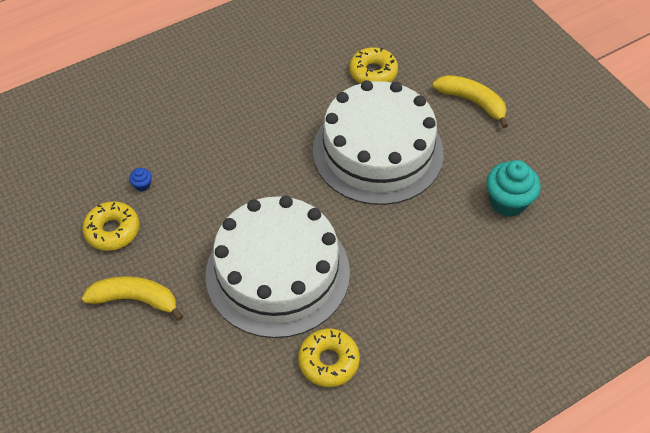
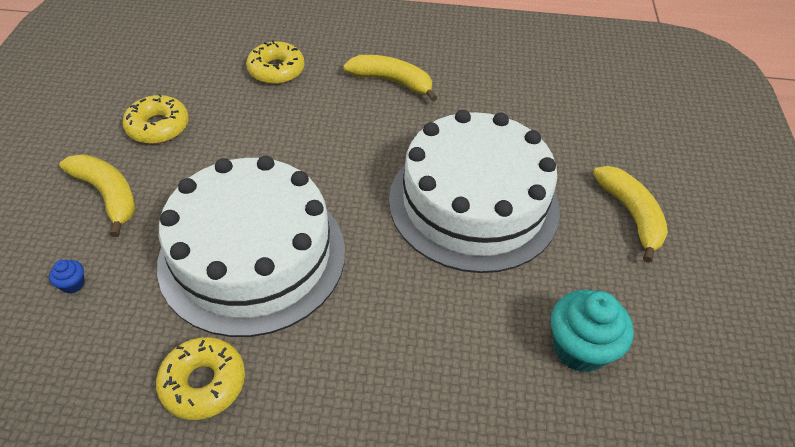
camera: 35 degrees right, 5 degrees down
(142, 185) = (223, 105): blue cupcake -> blue cupcake (73, 284)
(244, 94) = (392, 82): none -> yellow banana
(373, 72) = (540, 128): yellow donut -> yellow donut (276, 70)

